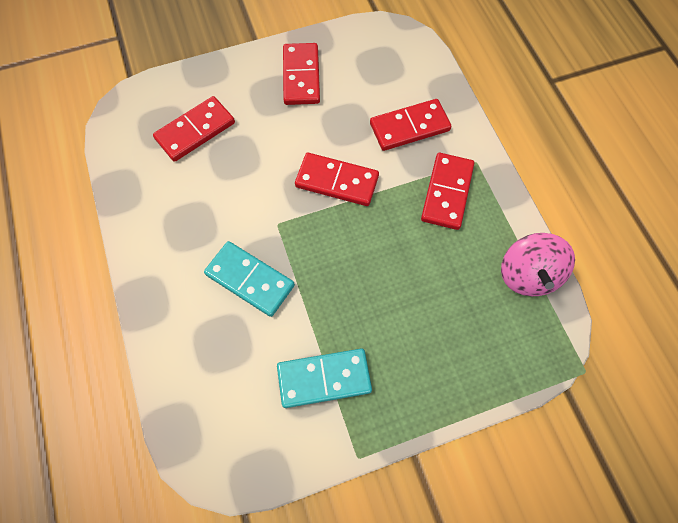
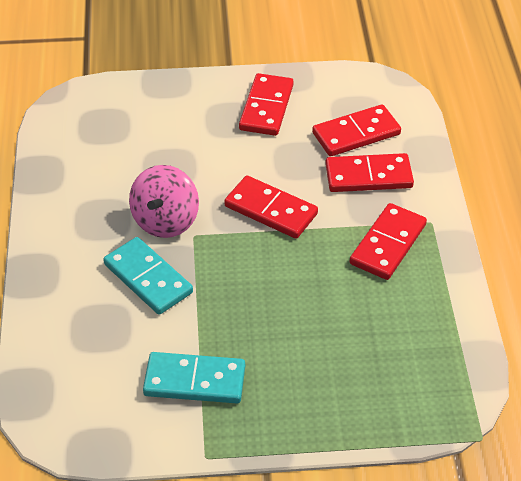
camera: 15 degrees right, 20 degrees down
(195, 131) = (137, 136): red domino -> red domino (356, 134)
(528, 275) = (450, 337): pink spinning top -> pink spinning top (165, 221)

